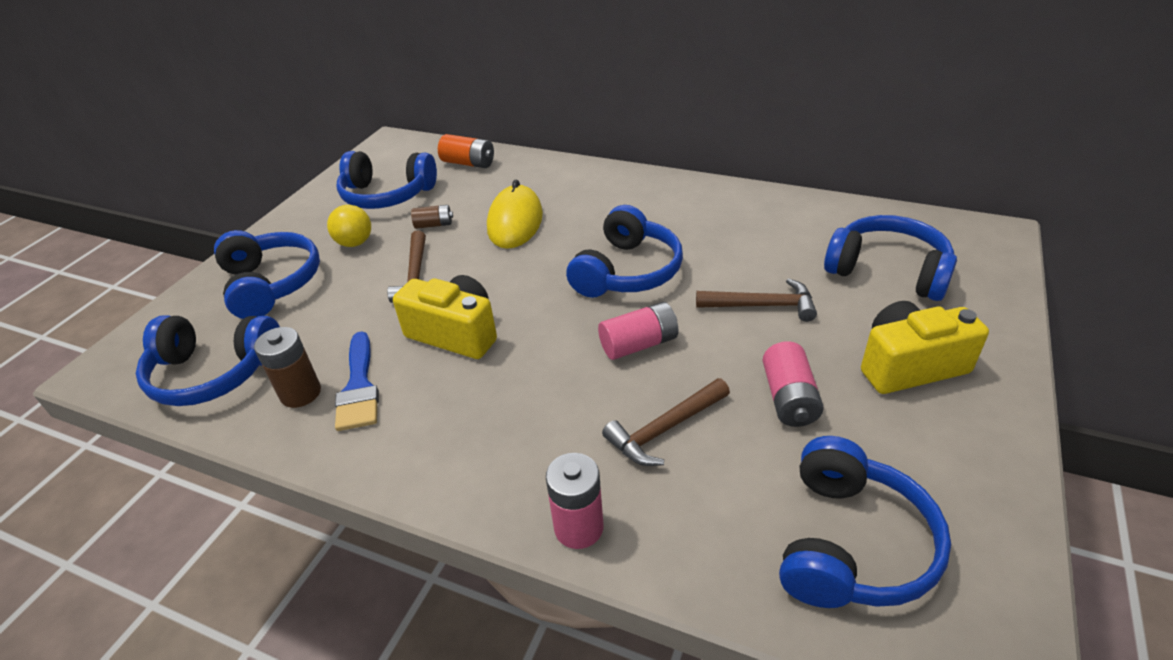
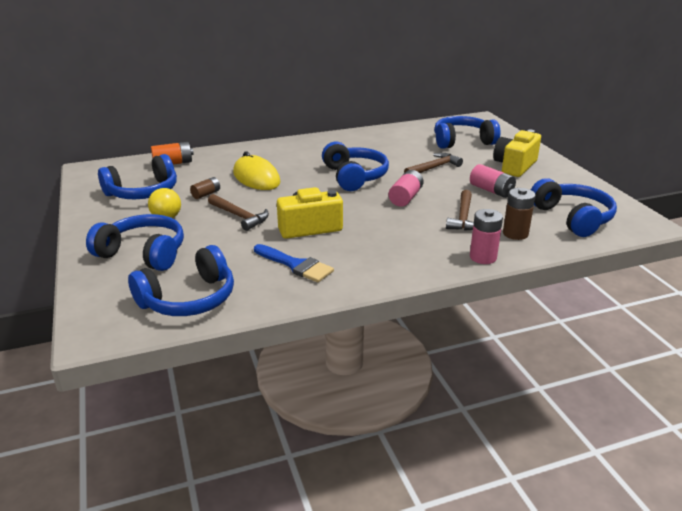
camera: 45 degrees left, 10 degrees down
(300, 393) = (266, 281): brown battery -> brown battery (515, 234)

